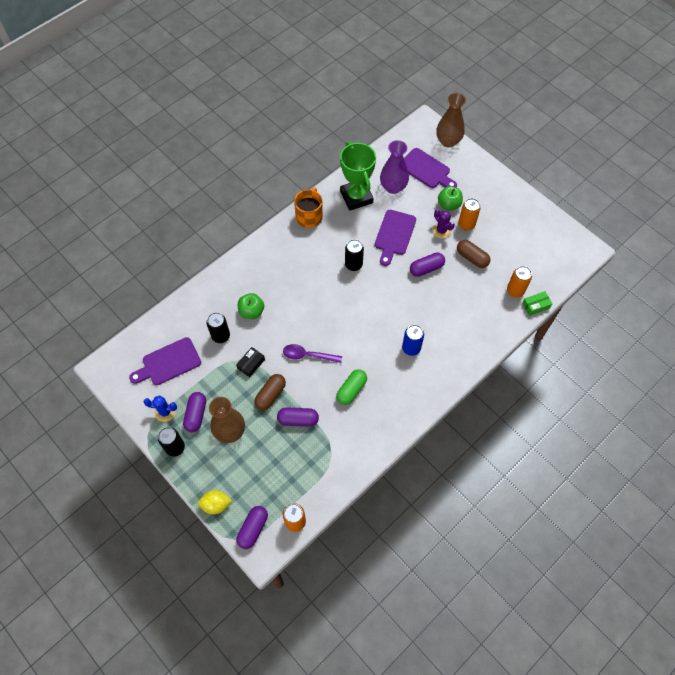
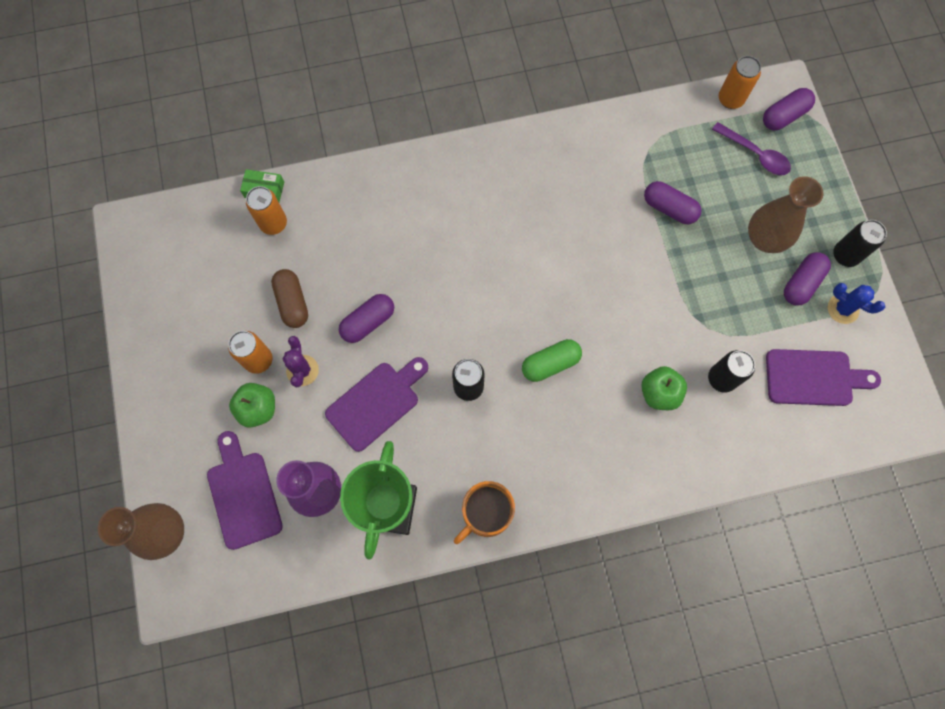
camera: 150 degrees left, 10 degrees up
(216, 505) = (818, 163): yellow lemon -> none
(251, 364) = (696, 314): black box -> none
(270, 395) = (689, 258): brown capsule -> none
(308, 355) = (612, 285): purple spoon -> purple spoon (755, 154)
(351, 390) = (579, 209): green capsule -> green capsule (550, 364)
(411, 348) = (468, 221): blue can -> none
(426, 268) = (368, 322): purple capsule -> purple capsule turned 45 degrees counterclockwise

